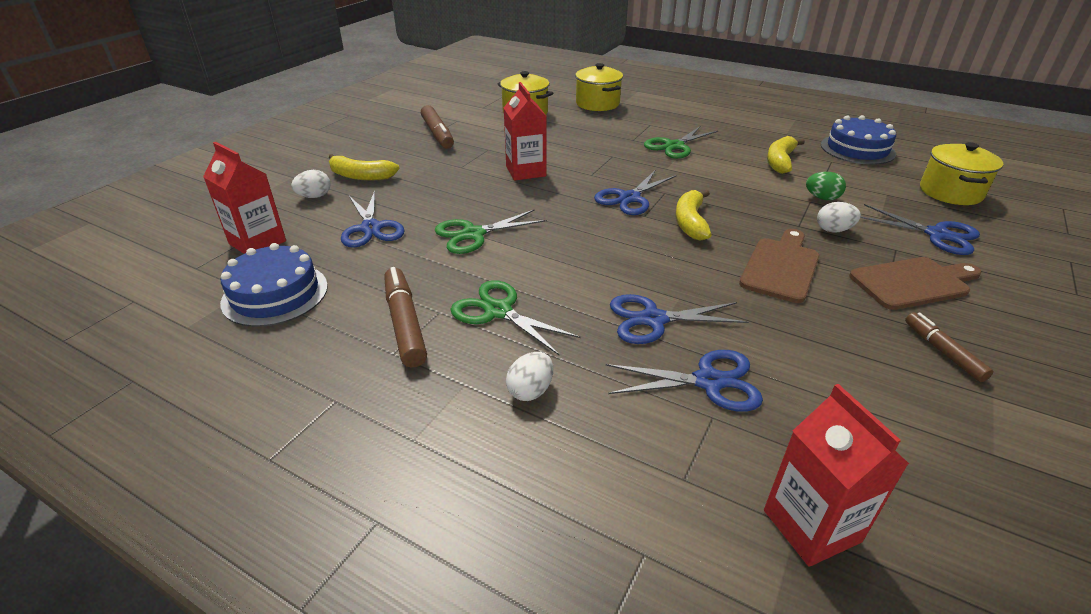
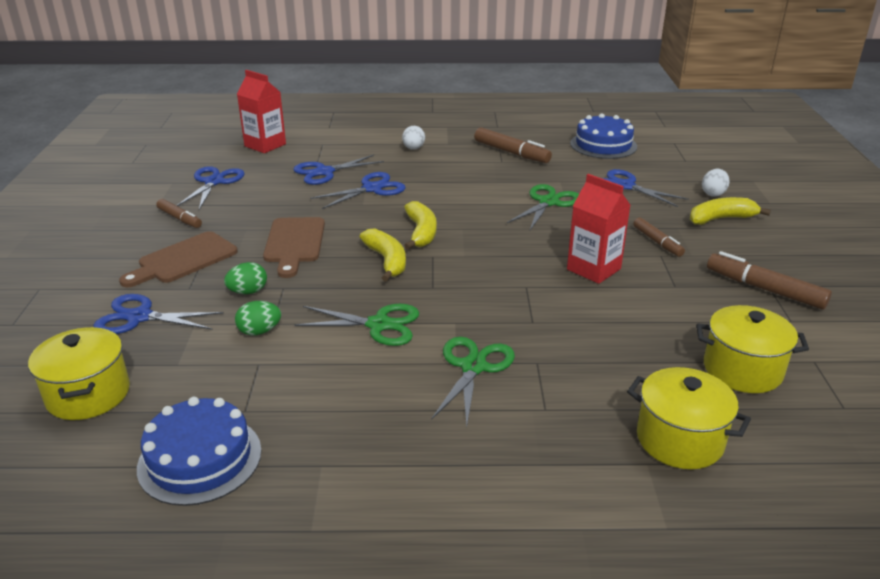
camera: 150 degrees right, 5 degrees down
(257, 242) = (674, 160): red carton -> none
(446, 175) = (657, 242): none -> brown marker
(498, 311) = (469, 169): green scissors -> green scissors (379, 325)
(629, 198) = (461, 269): blue scissors -> blue scissors (214, 182)
(780, 161) = (319, 383): yellow banana -> yellow banana (421, 232)
(833, 230) = (248, 292): white egg -> green egg

